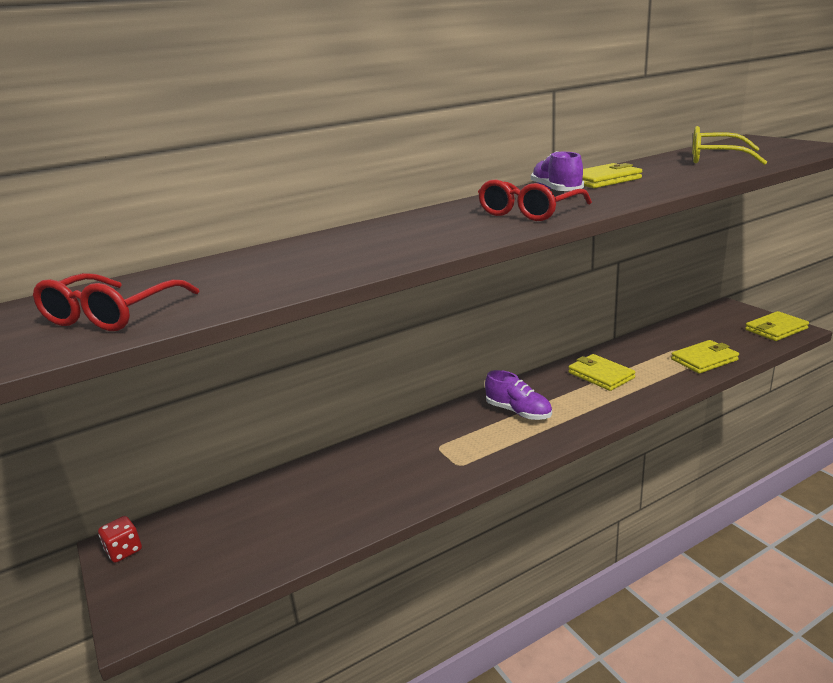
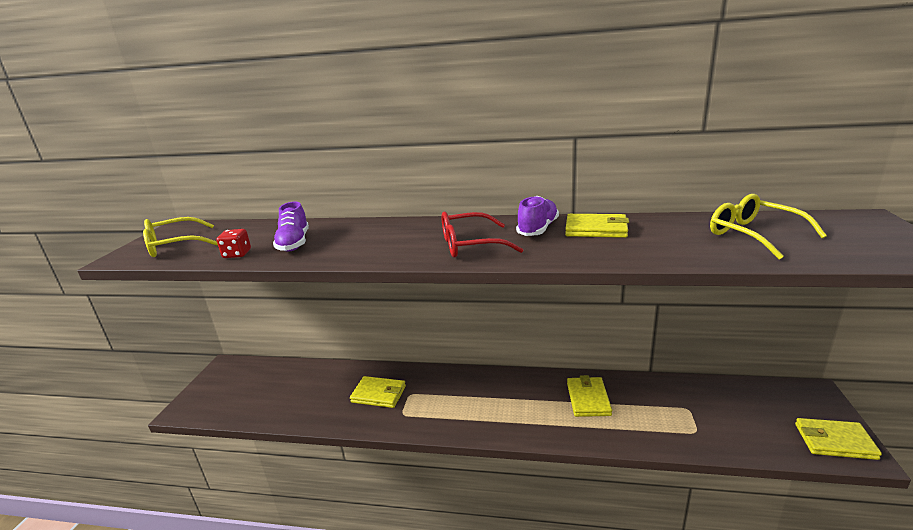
camera: 40 degrees right, 0 degrees up
(111, 315) = (175, 245): red glasses -> yellow glasses
(124, 551) = (223, 370): red dice -> red dice (237, 254)
(518, 412) = (489, 396): purple shoe -> purple shoe (294, 243)
(704, 360) = (701, 433): yellow wallet -> yellow wallet (379, 394)

